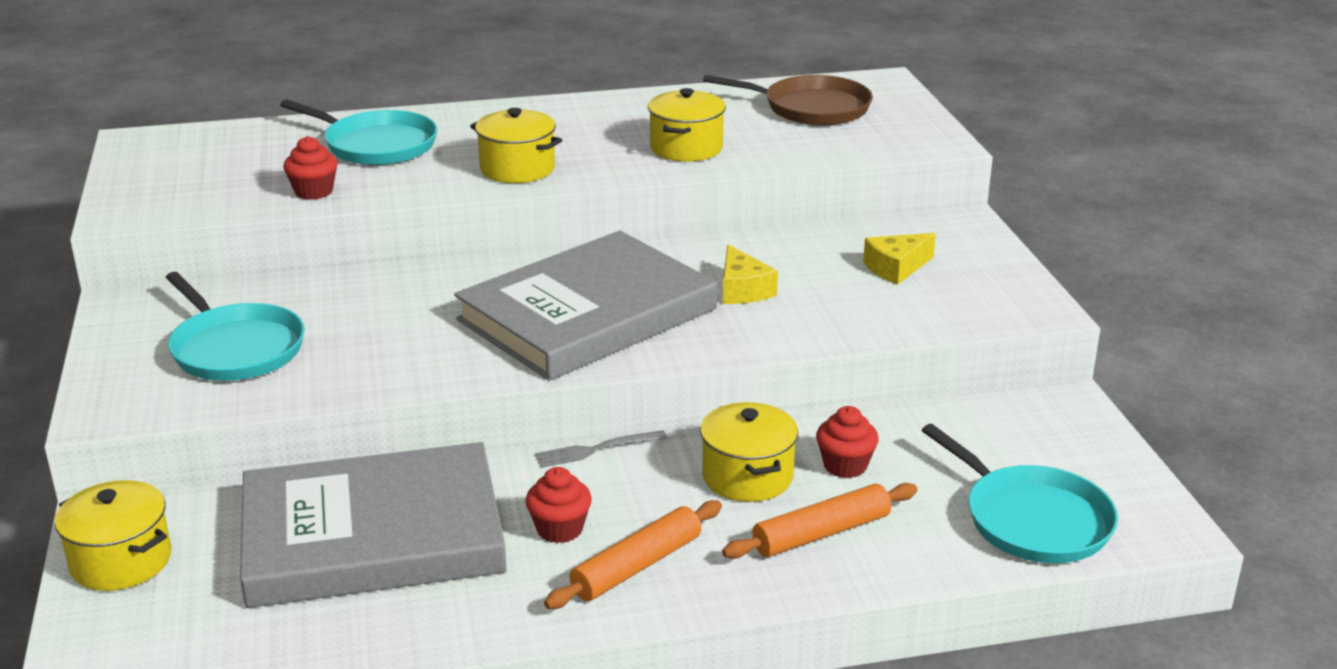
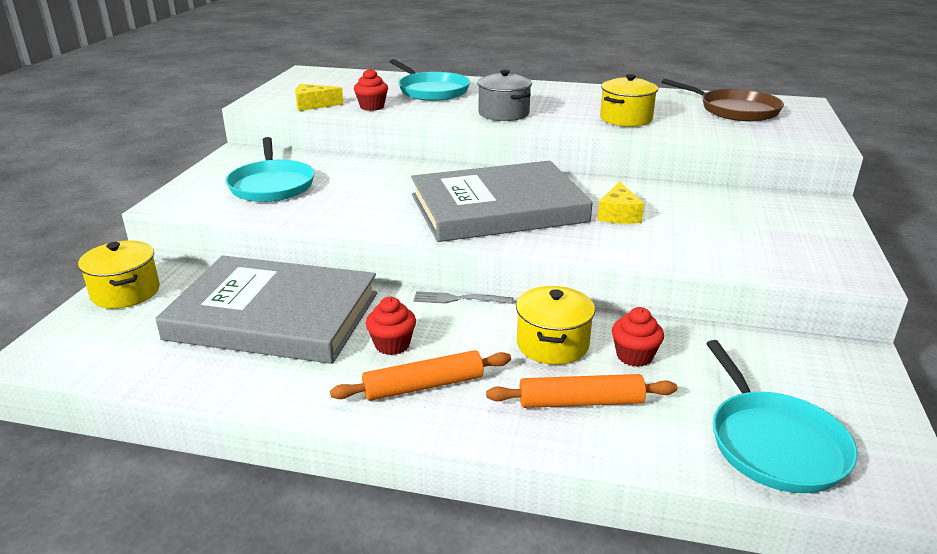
camera: 25 degrees right, 0 degrees up
(517, 169) = (504, 113): yellow pot -> grey pot
(896, 268) = (748, 223): yellow cheese -> yellow cheese (313, 105)

